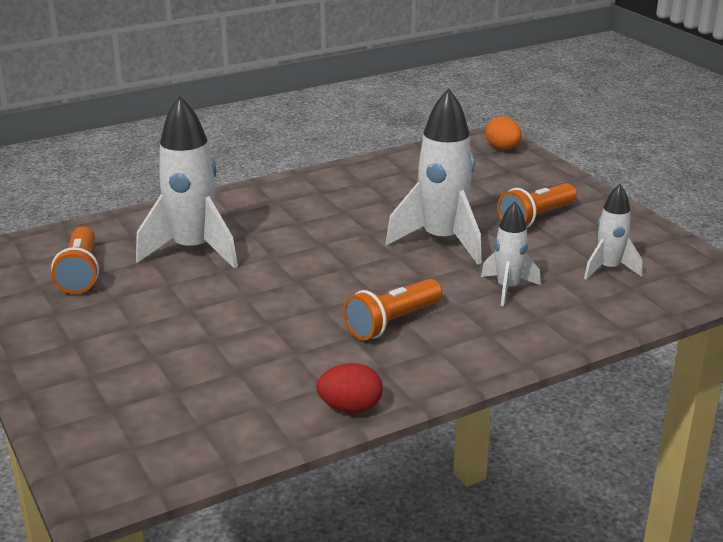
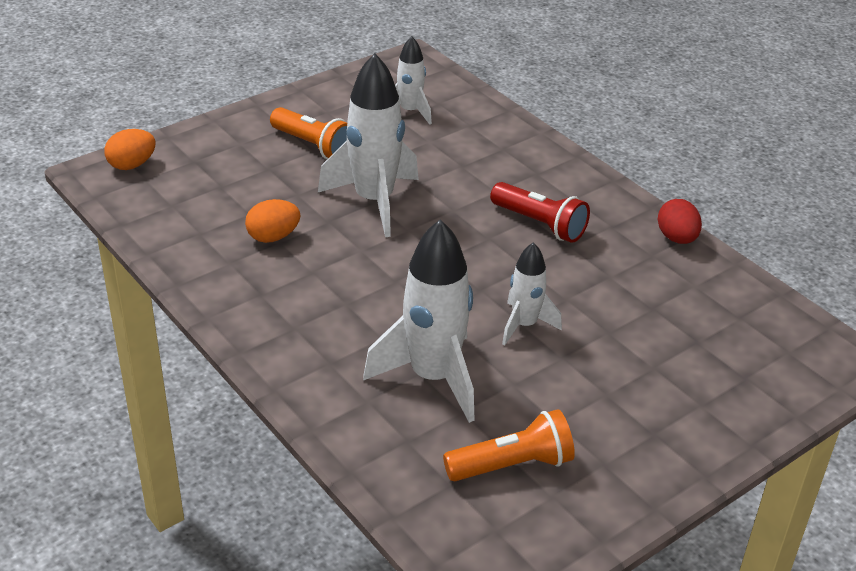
camera: 100 degrees left, 10 degrees up
(392, 323) = (540, 224): orange flashlight -> red flashlight
(394, 197) = (273, 237): none -> orange egg
(508, 289) = (459, 163): white rocket -> white rocket (524, 325)

